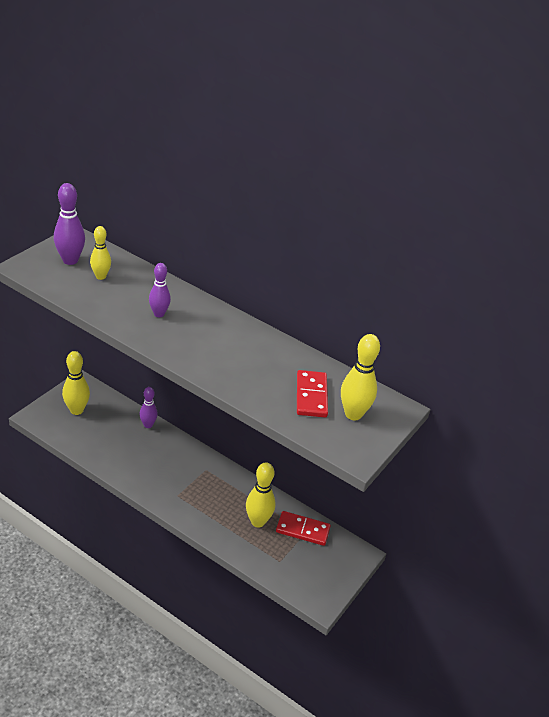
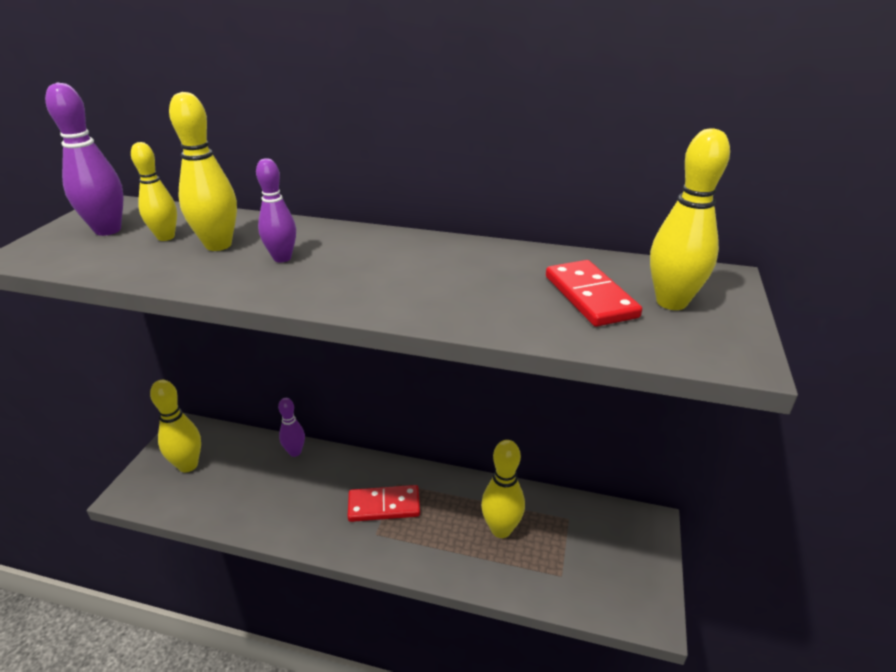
camera: 15 degrees left, 5 degrees down
(127, 292) = (218, 245): none -> yellow bowling pin
(302, 530) = (563, 518): red domino -> red domino (384, 506)

